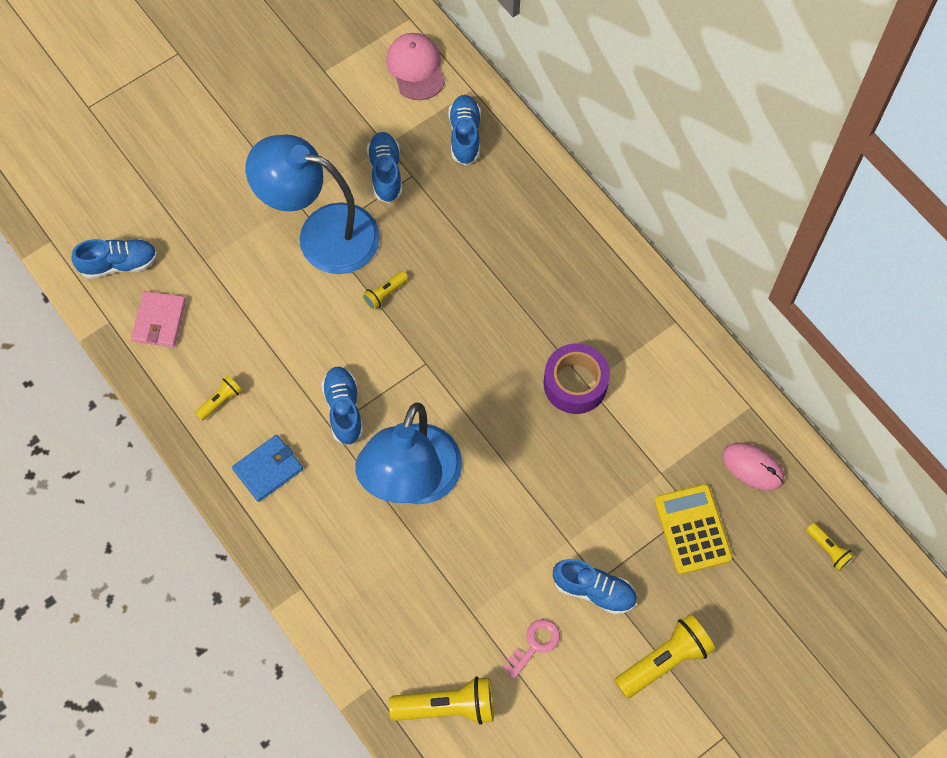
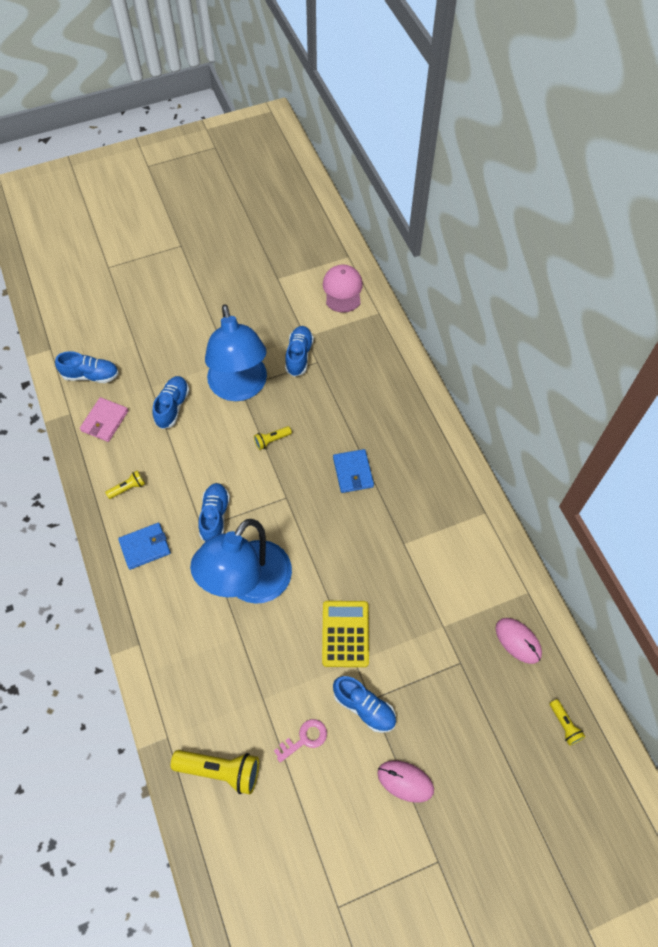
camera: 15 degrees right, 5 degrees down
(322, 234) = (240, 388): blue lamp -> blue lamp turned 135 degrees counterclockwise
(465, 135) = (364, 343): blue shoe -> blue shoe (172, 407)
(500, 310) = (353, 472): none -> blue wallet
(575, 384) = (394, 540): purple tape -> none
(664, 660) = (405, 781): yellow flashlight -> pink mouse
(692, 529) = (456, 678): yellow calculator -> yellow calculator (345, 634)

